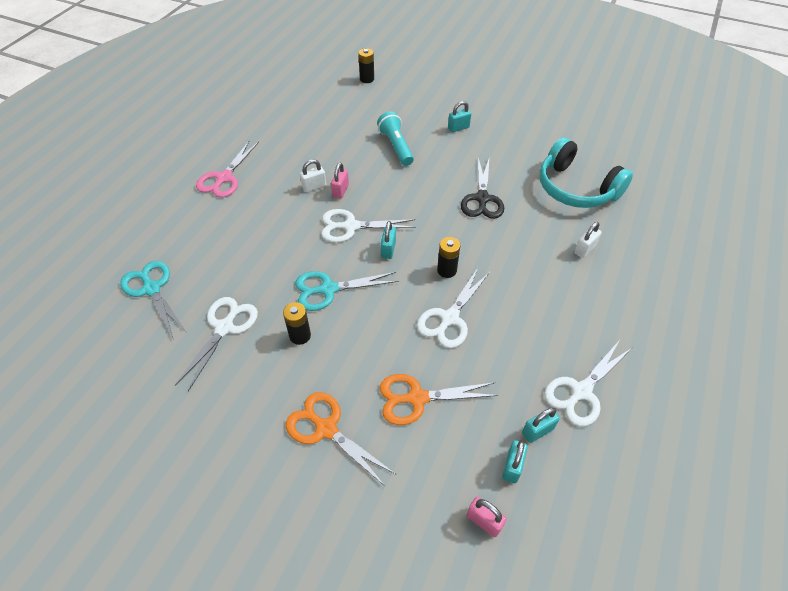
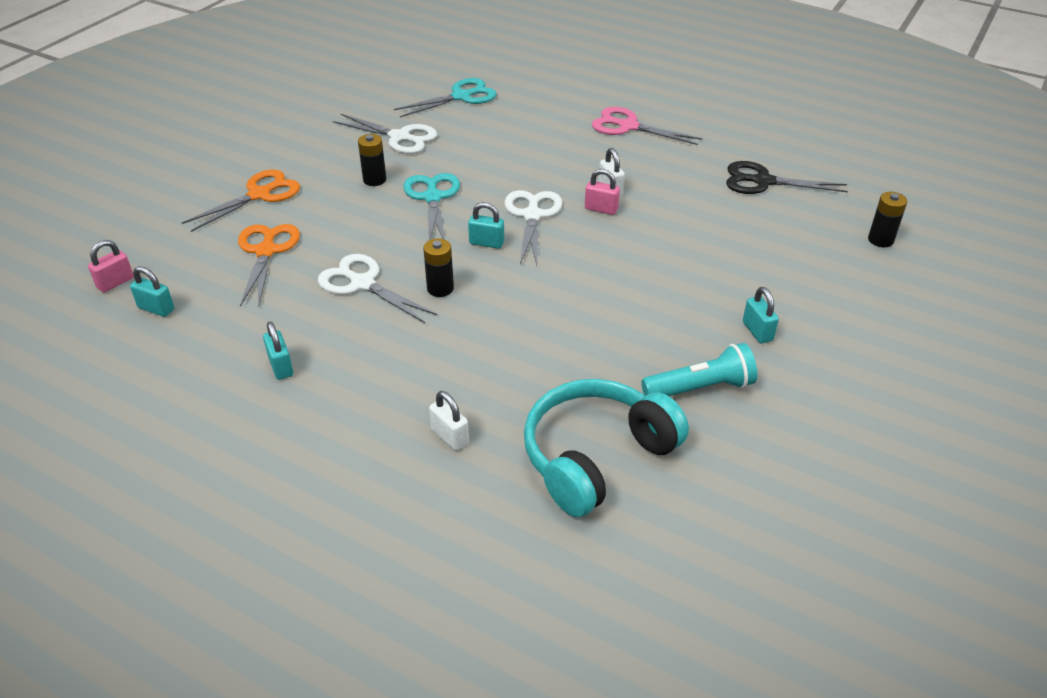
camera: 95 degrees right, 10 degrees down
(396, 146) = (700, 261): turquoise flashlight -> turquoise flashlight (700, 388)
(482, 199) = (576, 337): black scissors -> black scissors (763, 181)
(537, 431) = (185, 334): turquoise padlock -> turquoise padlock (281, 366)
(581, 391) = (215, 380): white scissors -> none

